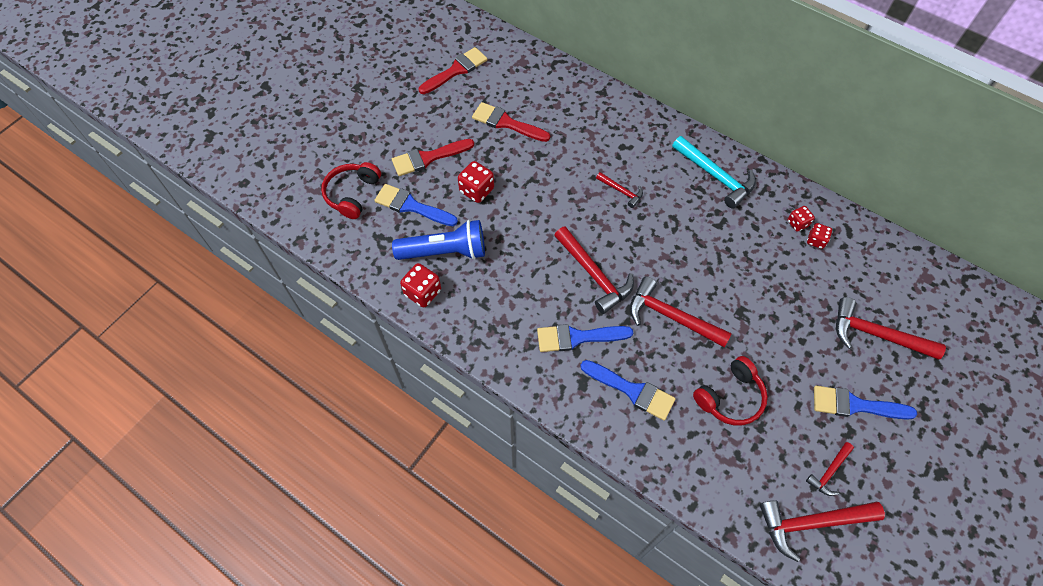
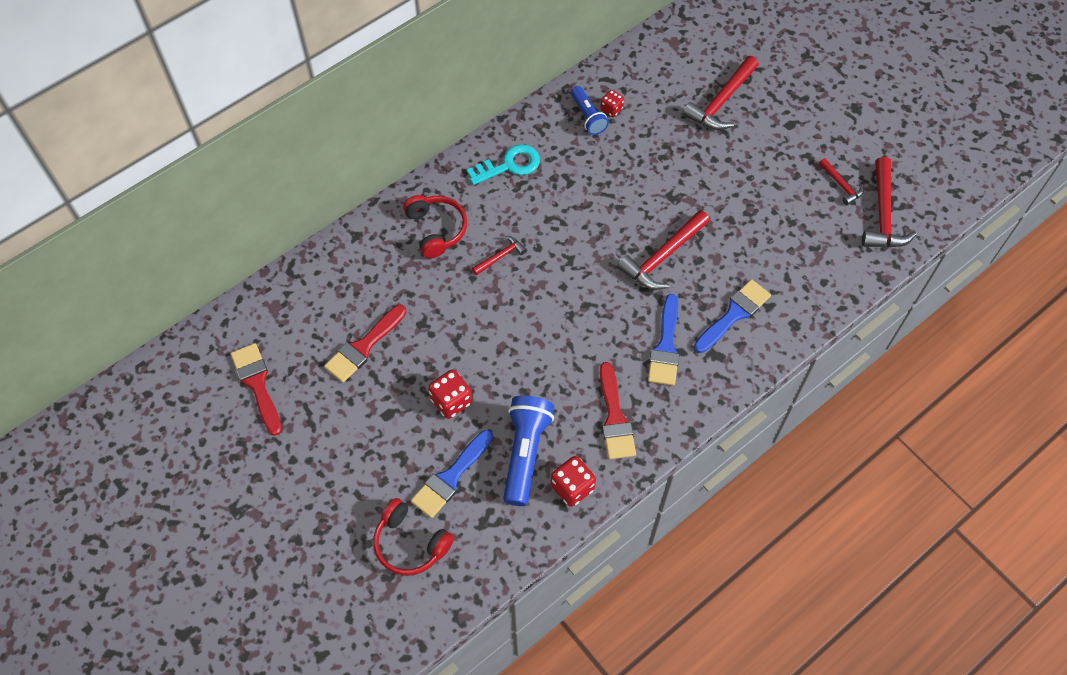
camera: 75 degrees left, 0 degrees up
(428, 158) = (385, 445): red brush -> red brush (615, 418)
(594, 275) = (596, 311): red hammer -> none
(715, 176) = (509, 165): turquoise hammer -> turquoise key
(730, 397) = (757, 235): red headphones -> red headphones (436, 229)
(797, 223) = (588, 116): red dice -> blue flashlight
(855, 405) = (785, 143): blue brush -> none

